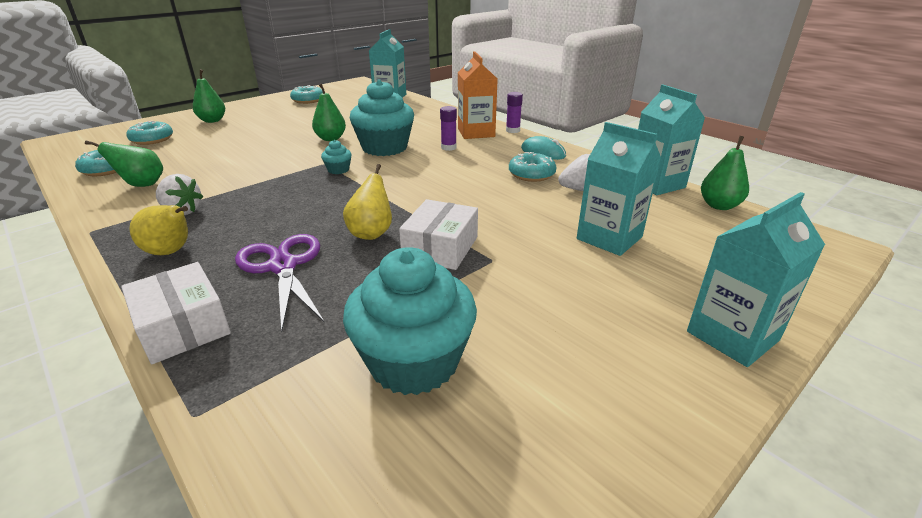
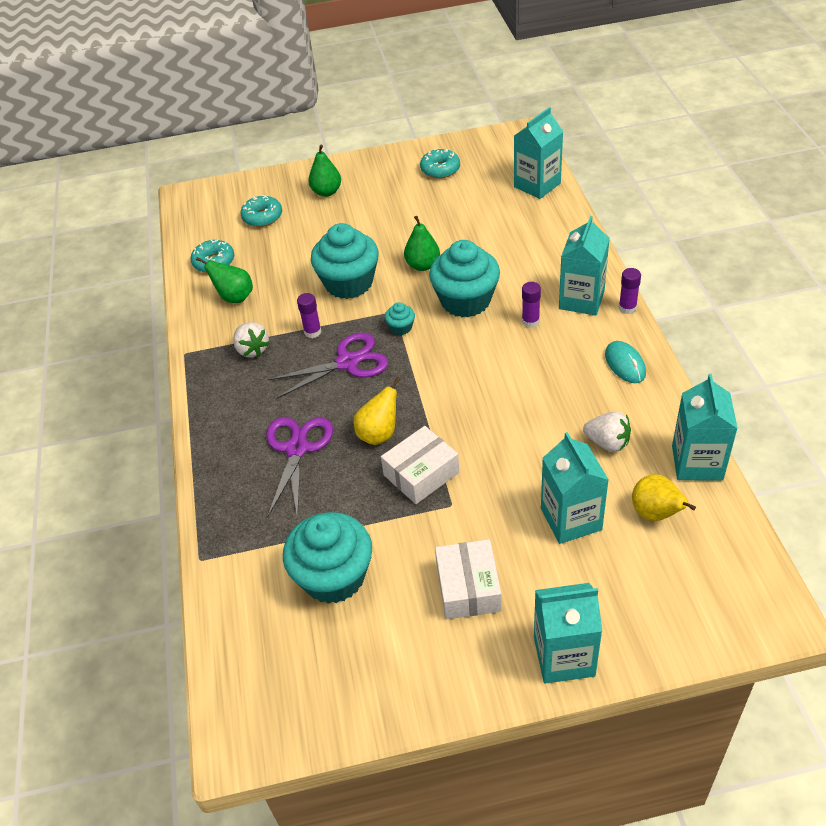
camera: 35 degrees right, 15 degrees up
(171, 252) = (230, 401): yellow pear -> yellow pear (656, 514)
(182, 326) = (215, 484): white box -> white box (468, 588)
(248, 188) = (312, 332): none -> purple glue stick
(267, 157) = (349, 283): none -> turquoise cupcake
(300, 198) = (347, 362): none -> purple scissors
(476, 133) = (581, 300): orange carton -> turquoise carton
(531, 174) = (579, 400): turquoise donut -> none
(719, 206) = (727, 520): green pear -> none

